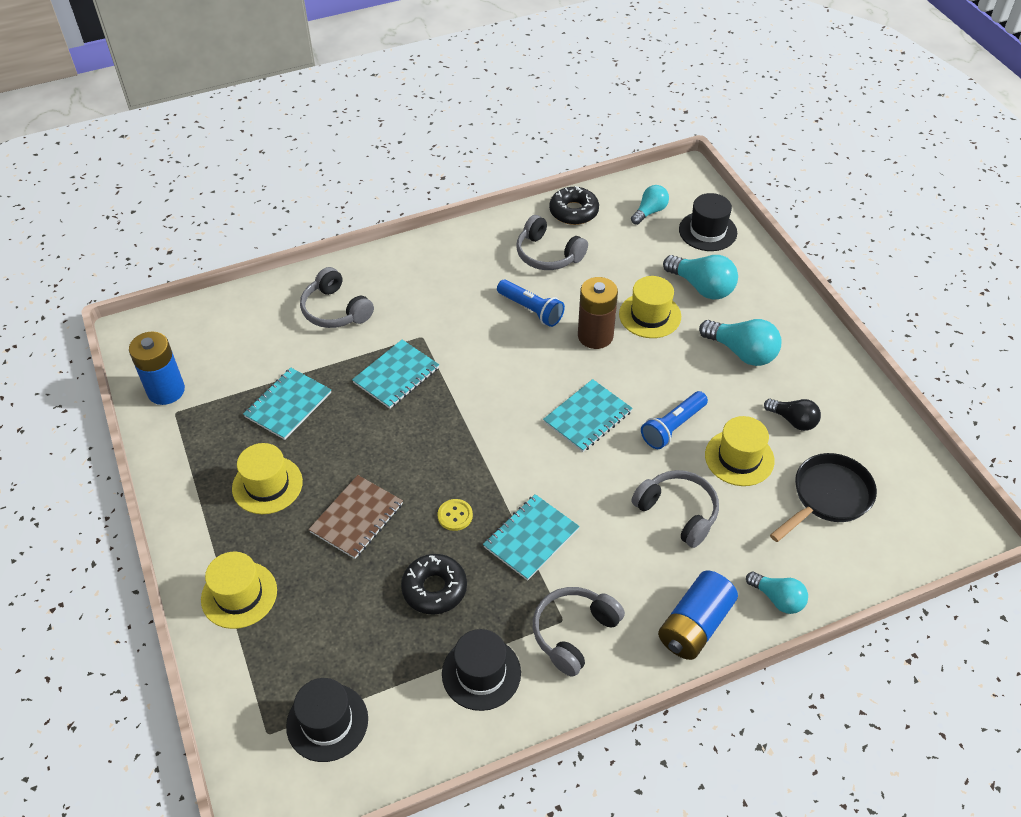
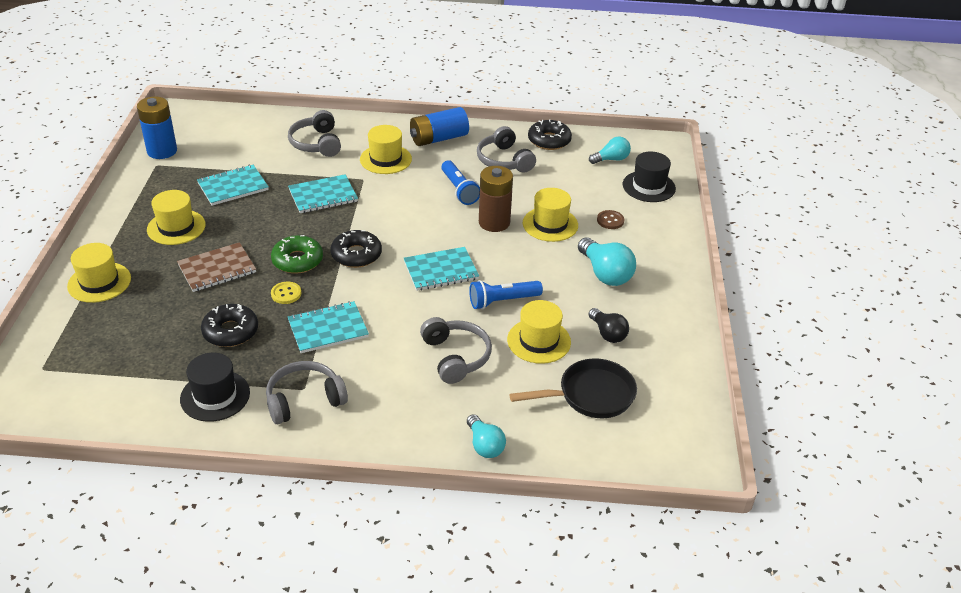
camera: 25 degrees right, 10 degrees down
(327, 722) = (85, 379): black hat -> none
(426, 301) = (385, 159): none -> yellow hat
(434, 469) = (297, 260): none -> green donut
(489, 435) = (356, 255): none -> black donut
(695, 625) = (401, 434): blue battery -> blue battery (438, 138)
(702, 287) = (610, 220): turquoise light bulb -> brown button

